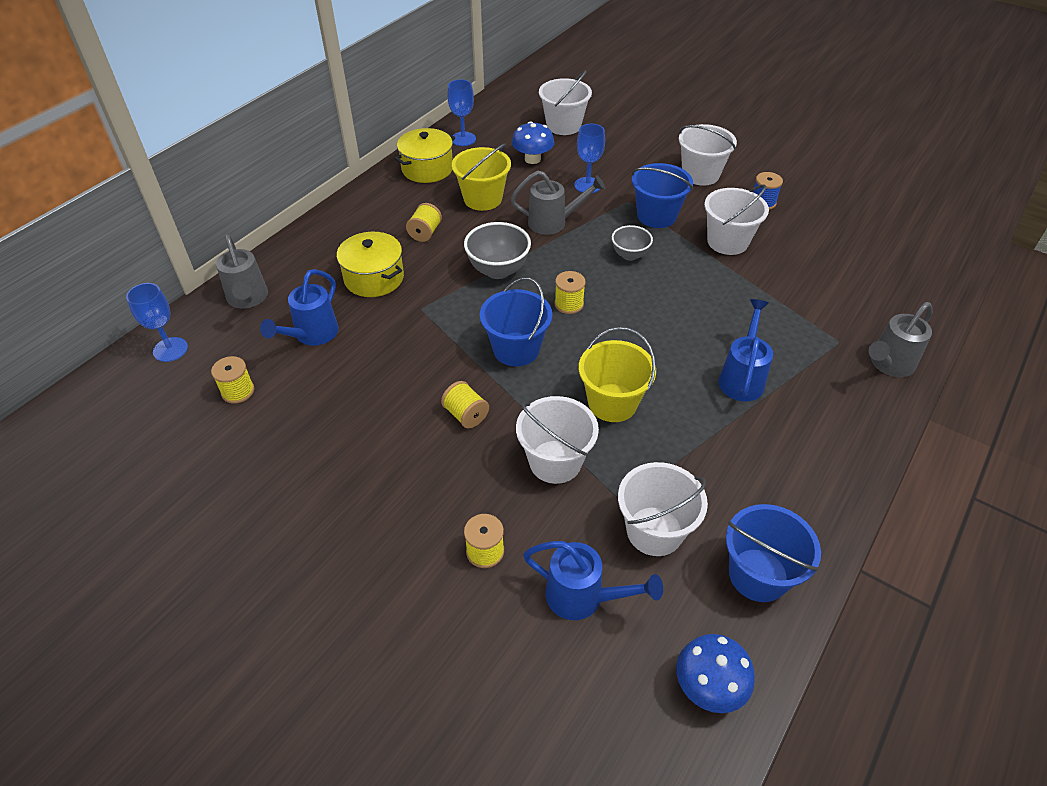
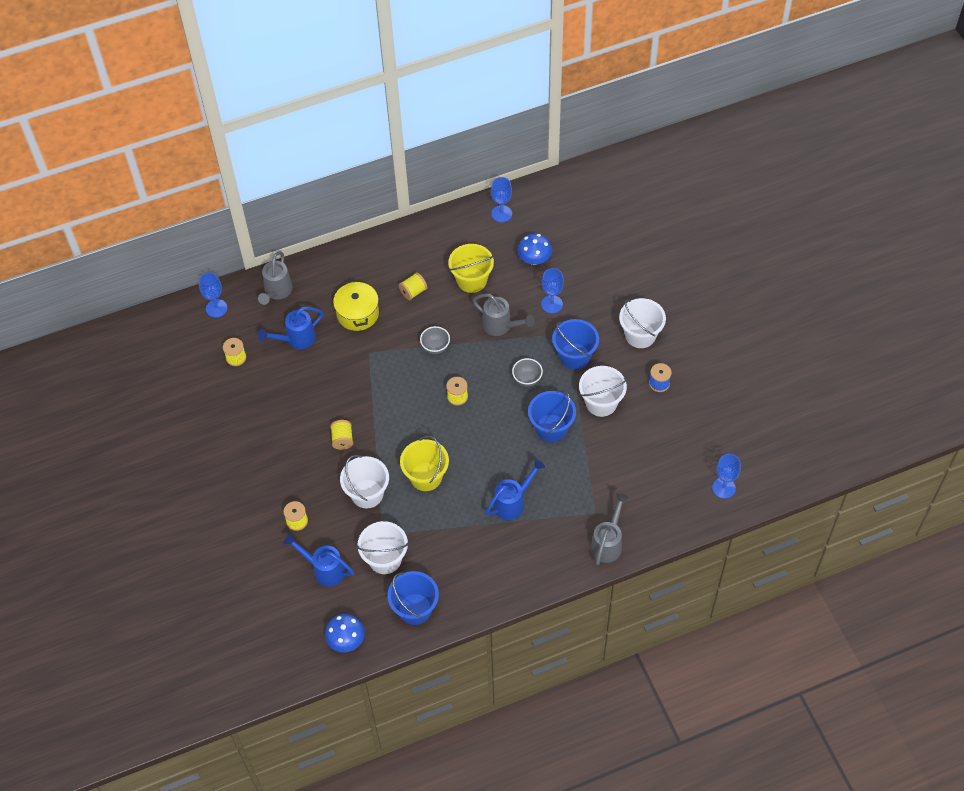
camera: 35 degrees right, 10 degrees up
(427, 169) = (455, 232): yellow pot -> none
(498, 270) = (435, 347): grey bowl -> grey bowl, size x0.63
(516, 349) = (401, 412): blue bucket -> blue bucket (551, 428)
(563, 125) = (584, 235): white bucket -> none
(583, 597) = (324, 569): blue watering can -> blue watering can turned 150 degrees clockwise
(888, 364) = (608, 543): grey watering can -> grey watering can turned 120 degrees clockwise
(928, 257) = (723, 488): none -> blue goblet

